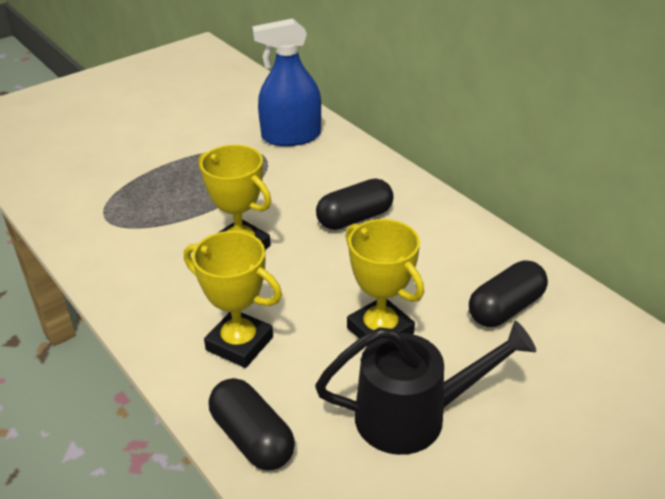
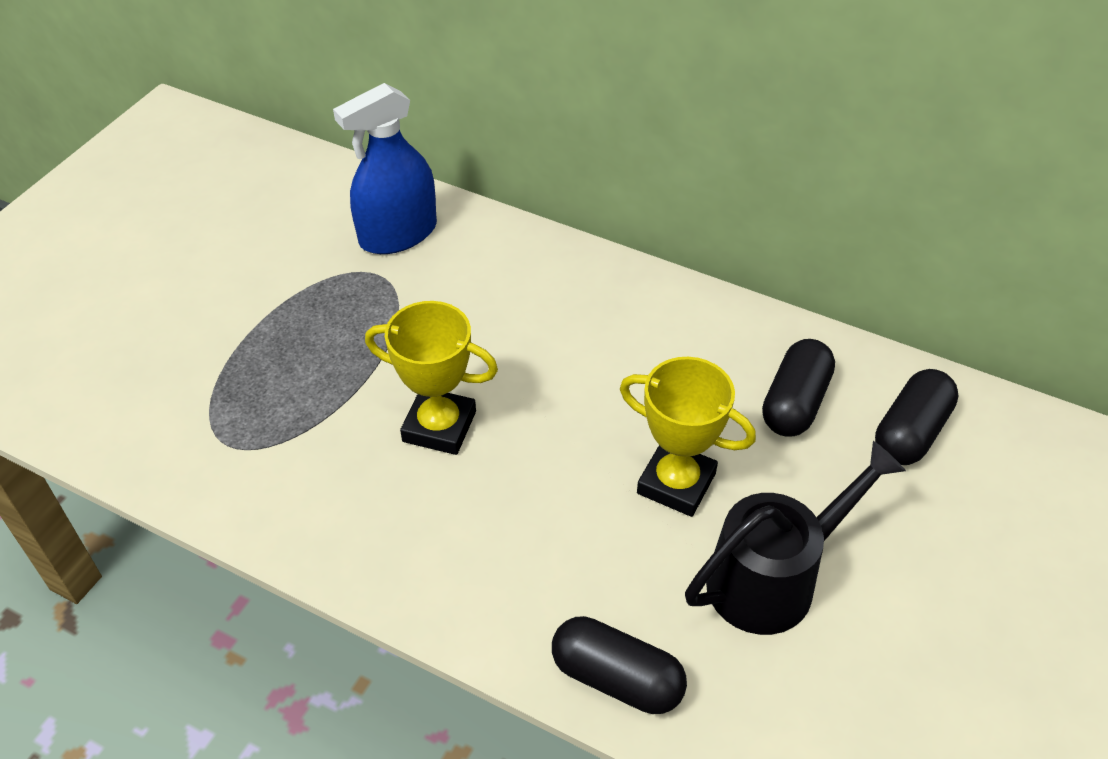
camera: 25 degrees left, 10 degrees up
(239, 343) = (524, 562): yellow trophy -> none
(354, 218) = (555, 336): black capsule -> black capsule (910, 432)

